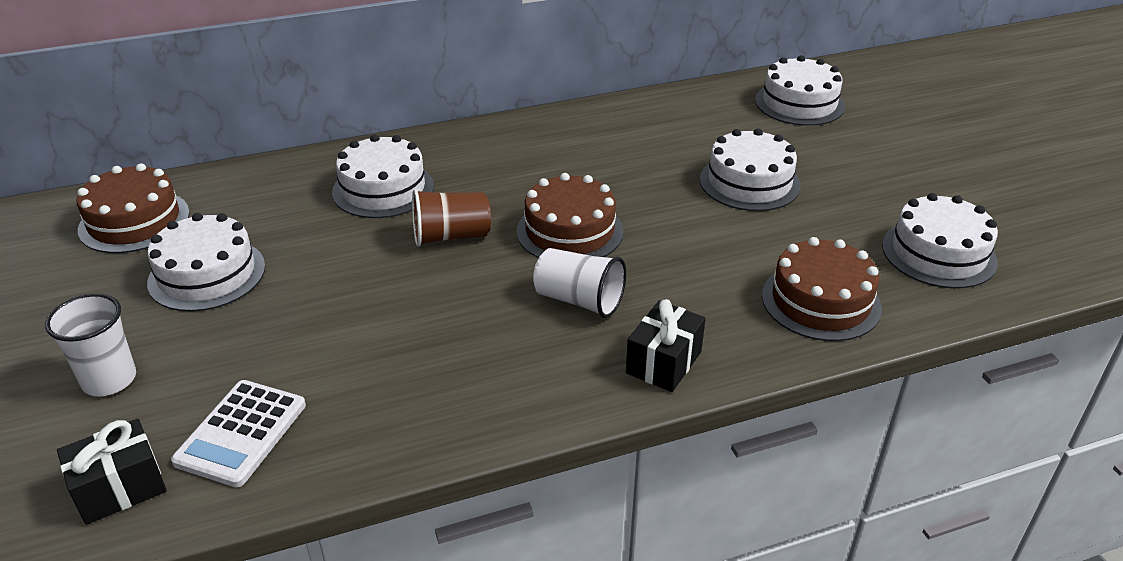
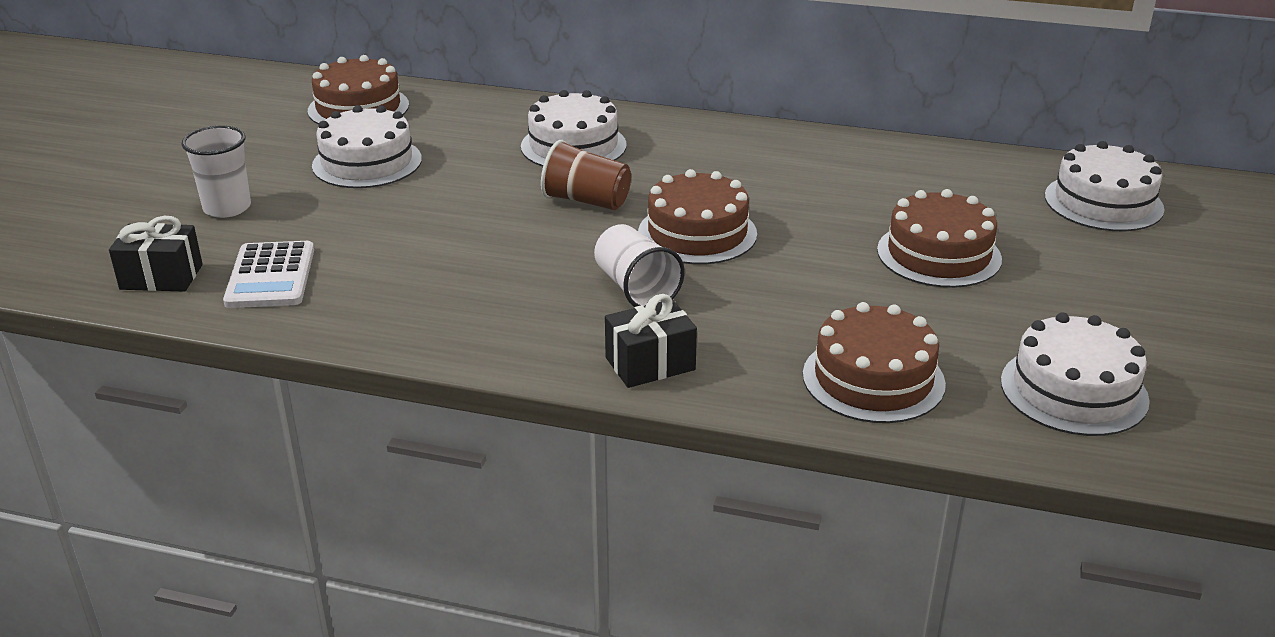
camera: 35 degrees right, 5 degrees down
(241, 433) = (270, 276): white calculator -> white calculator turned 60 degrees counterclockwise
(749, 182) = (939, 254): white cake -> brown cake

